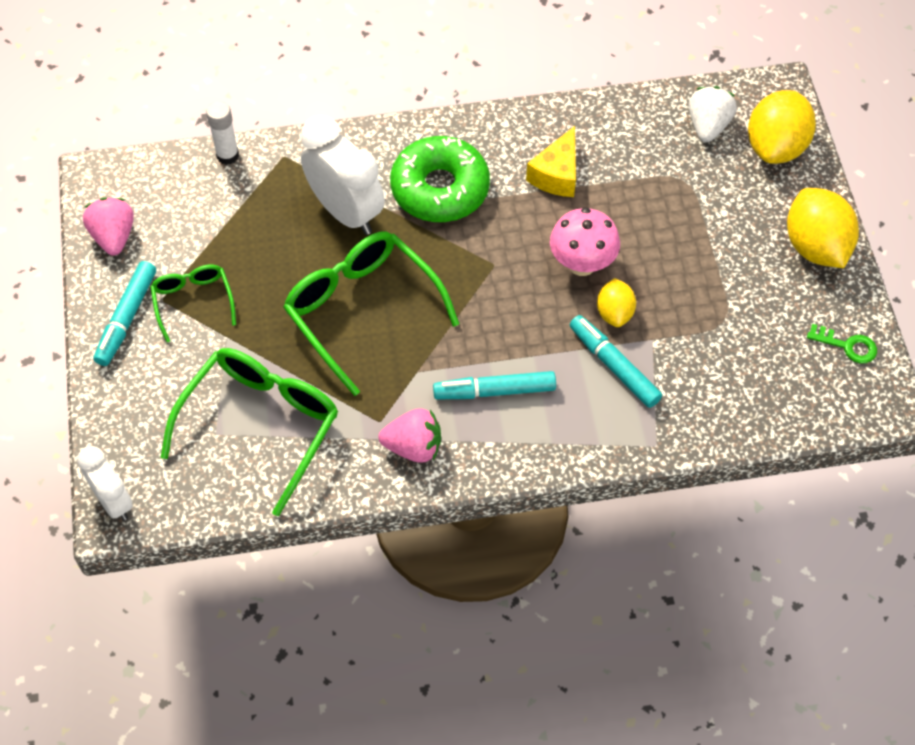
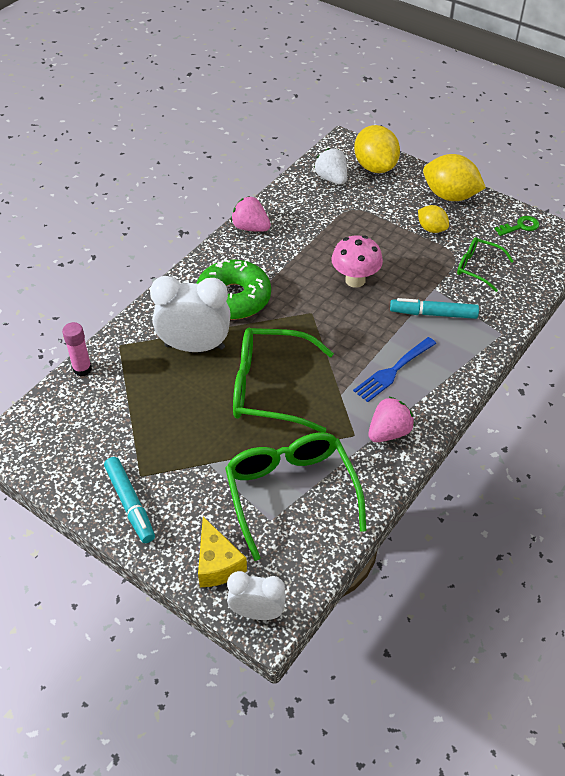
camera: 45 degrees left, 10 degrees down
(114, 236) = (62, 466): pink strawberry -> pink strawberry (250, 228)
(193, 301) = (162, 461): green glasses -> green glasses (477, 267)
(227, 155) = (82, 369): white glue stick -> pink glue stick
(494, 391) = (392, 371): turquoise marker -> blue fork
(557, 174) = (287, 249): yellow cheese -> yellow cheese (217, 564)
(614, 313) = (401, 290): yellow lemon -> yellow lemon (431, 229)

